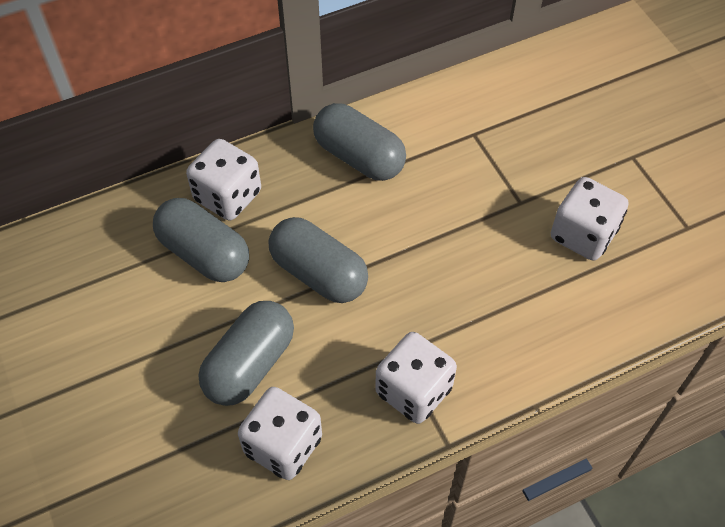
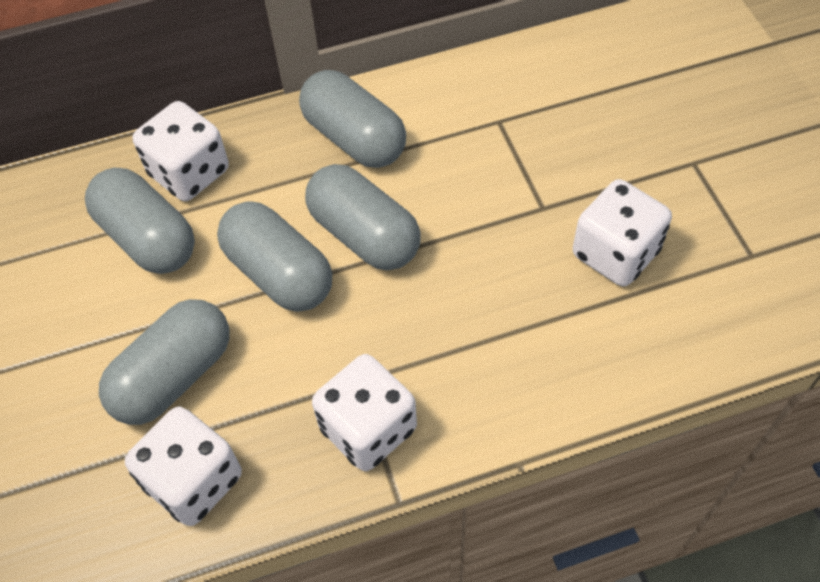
camera: 10 degrees right, 0 degrees up
(382, 236) = (364, 235): none -> grey capsule

